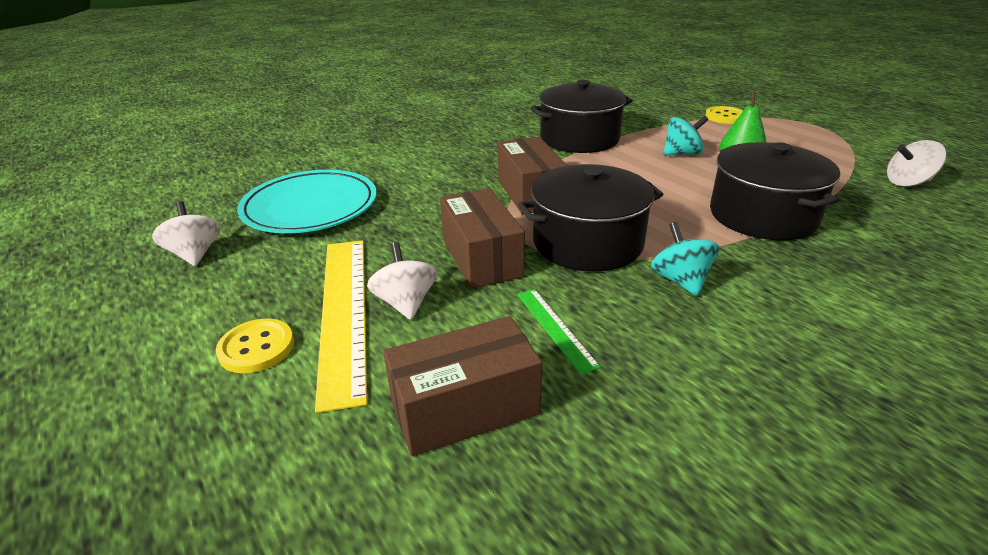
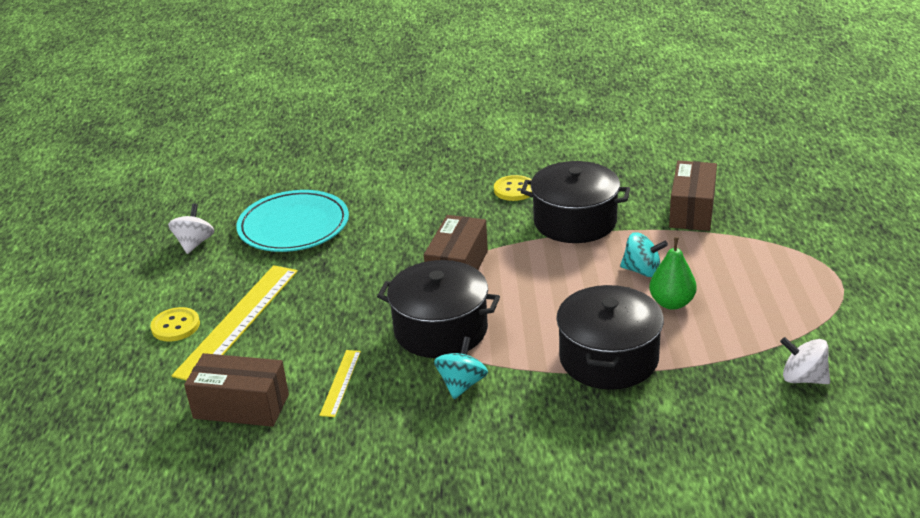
camera: 35 degrees right, 0 degrees up
(405, 303) = (276, 329): white spinning top -> none
(481, 258) = (356, 313): brown box -> brown box (692, 210)
(555, 328) = (340, 382): green ruler -> yellow ruler
(725, 117) = (761, 239): yellow button -> yellow button (514, 190)

